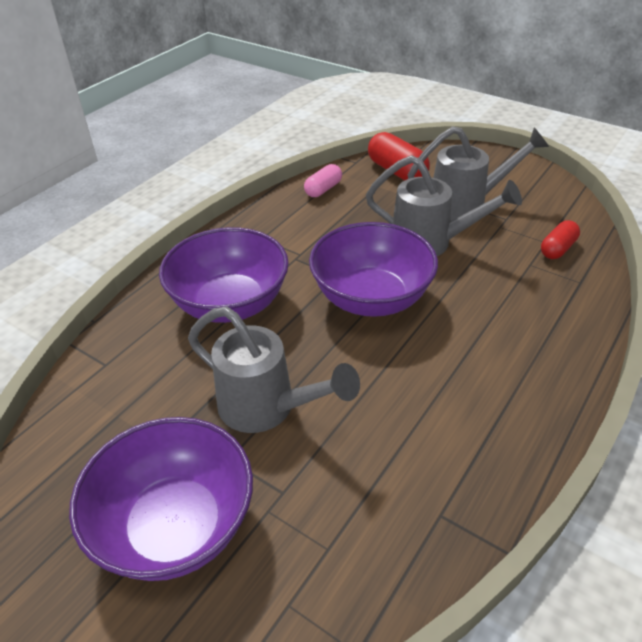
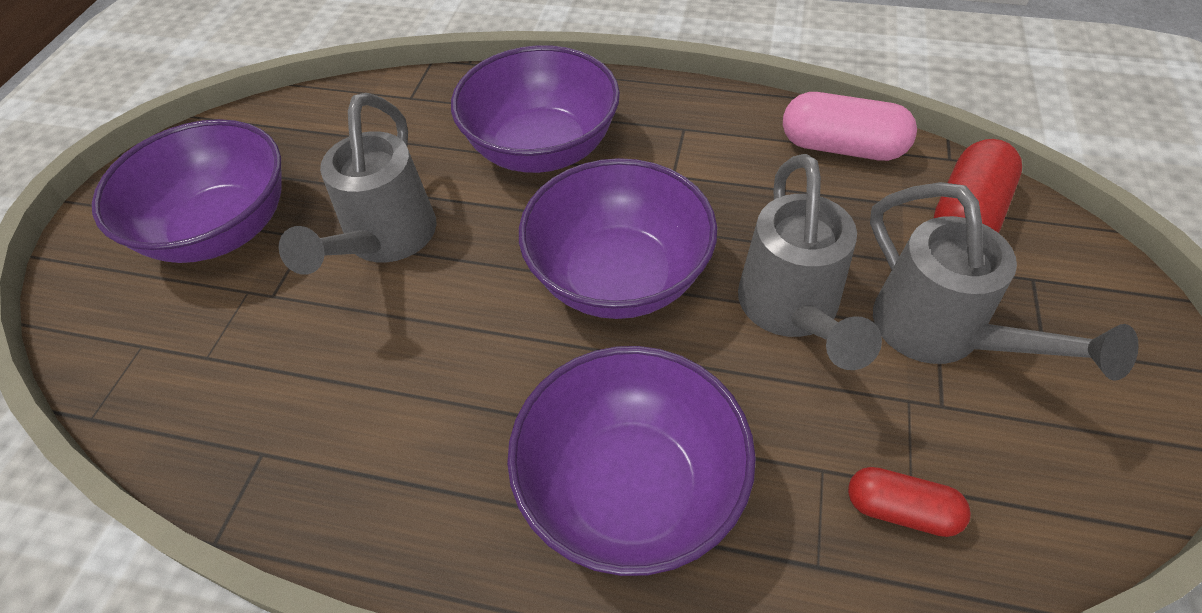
camera: 70 degrees right, 10 degrees up
(323, 189) = (842, 147): pink capsule -> pink capsule, size x1.60
(522, 332) = (631, 488): none -> purple bowl

